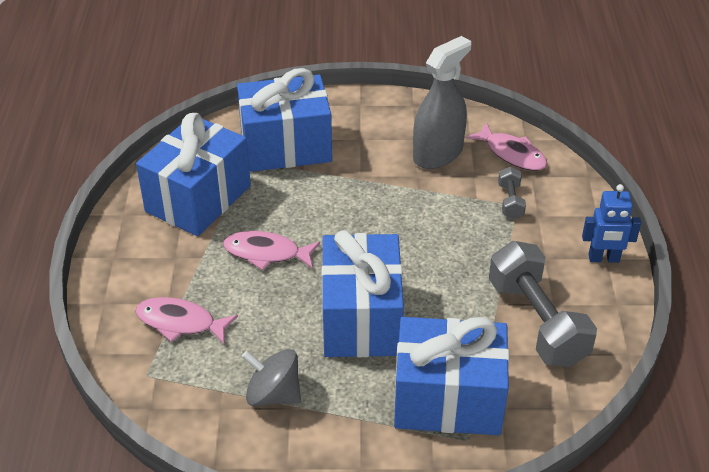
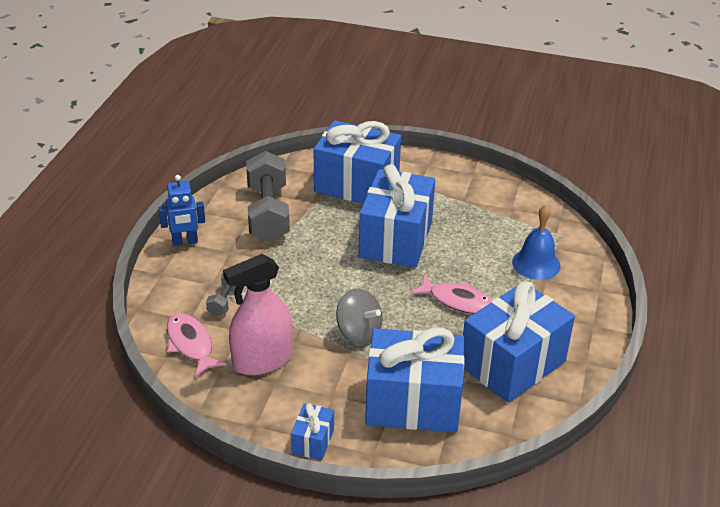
camera: 165 degrees left, 5 degrees down
(180, 322) = (536, 264): pink fish -> blue bell
(273, 394) = (473, 209): grey spinning top -> grey spinning top (359, 332)
(360, 103) = (313, 441): none -> blue gift
(438, 154) = (262, 360): grey spray bottle -> pink spray bottle
(604, 258) = (185, 242): blue robot -> blue robot turned 150 degrees clockwise

